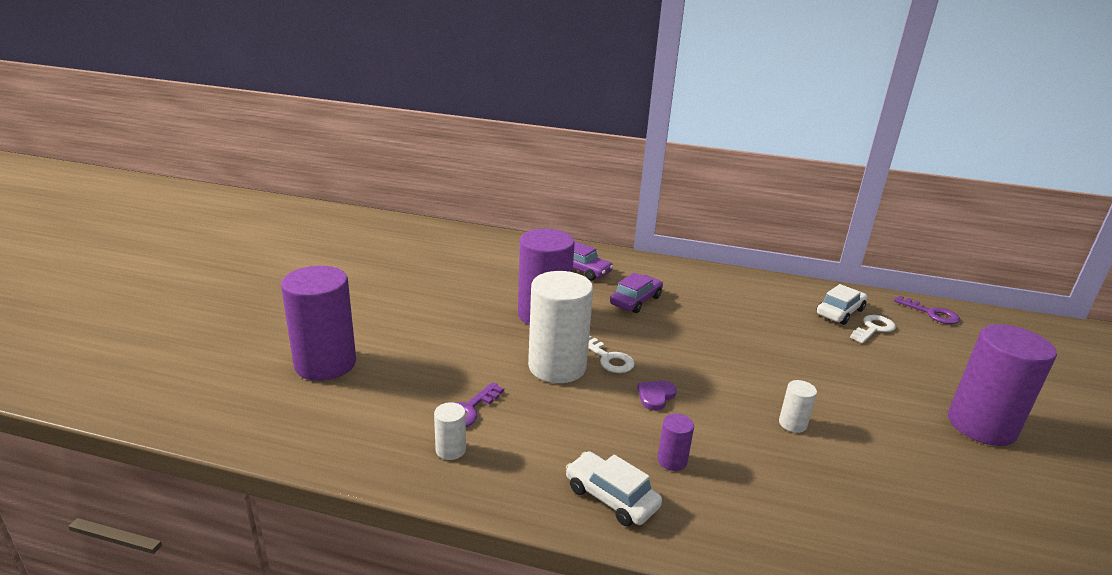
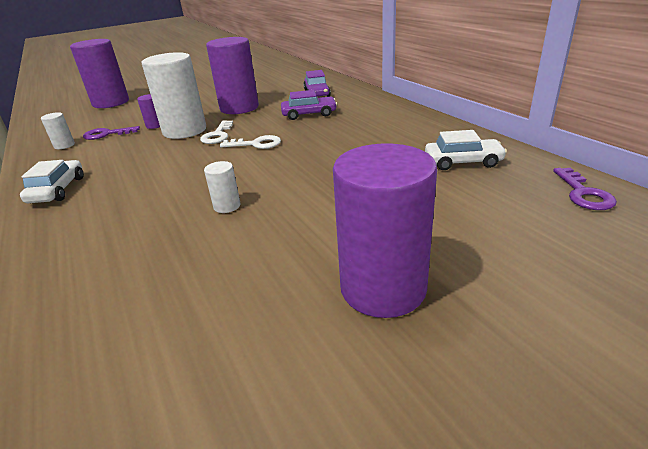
camera: 50 degrees right, 5 degrees up
(655, 396) = (192, 160): purple heart -> none
(672, 460) = (119, 190): purple cylinder -> purple cylinder (155, 125)
(873, 329) = (468, 182): white key -> white key (256, 144)

